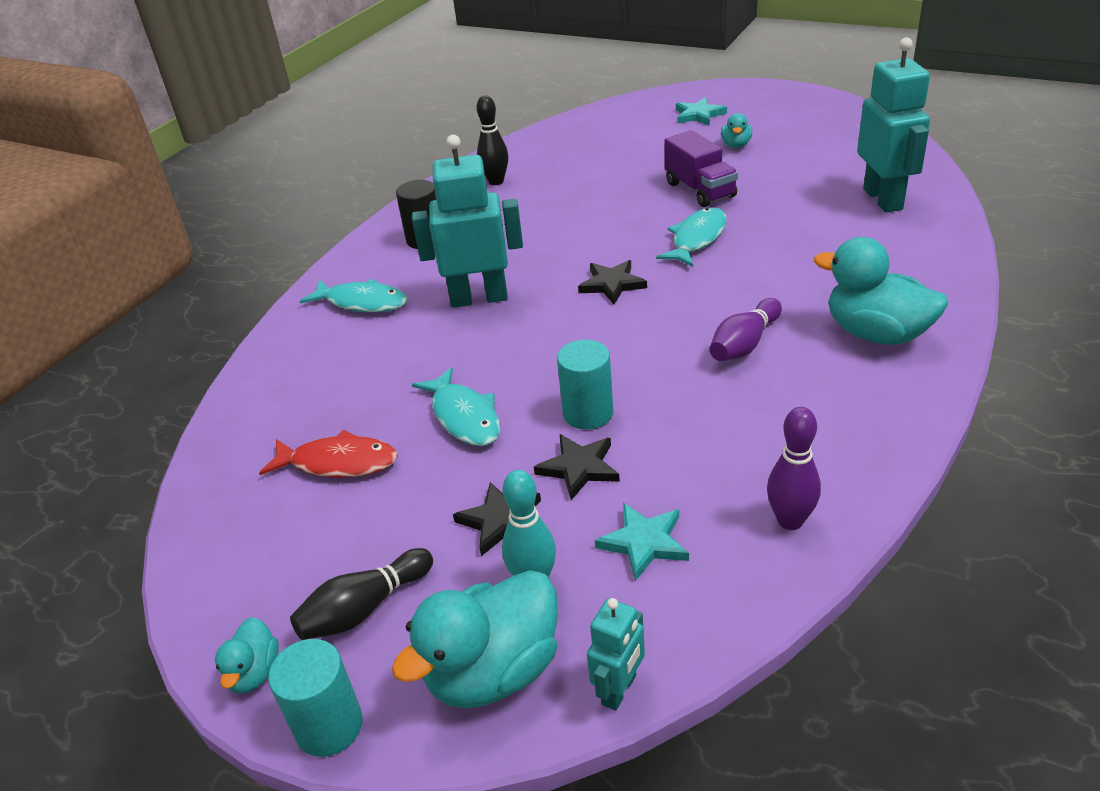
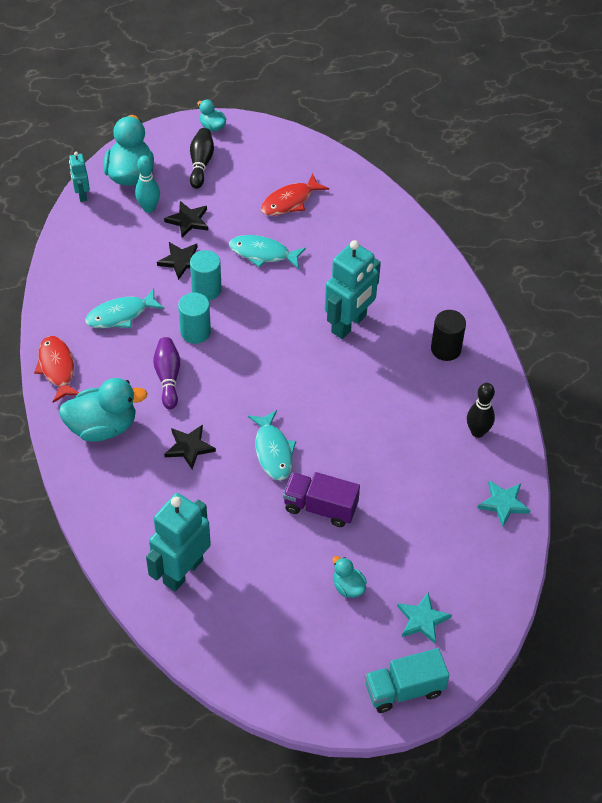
camera: 130 degrees right, 15 degrees up
(329, 726) = (166, 130): turquoise cylinder -> turquoise cylinder (195, 332)
(362, 302) = (411, 282): turquoise fish -> turquoise fish (121, 315)
(612, 284) = (285, 379): black star -> black star (189, 447)
(644, 542) = (121, 246): turquoise star -> turquoise star (503, 503)
(757, 94) = (404, 689): none -> turquoise truck
(790, 520) = (69, 290): purple bowling pin -> none
(883, 199) = (182, 571): turquoise robot -> turquoise robot turned 90 degrees clockwise
(893, 423) = (57, 368): none -> red fish

